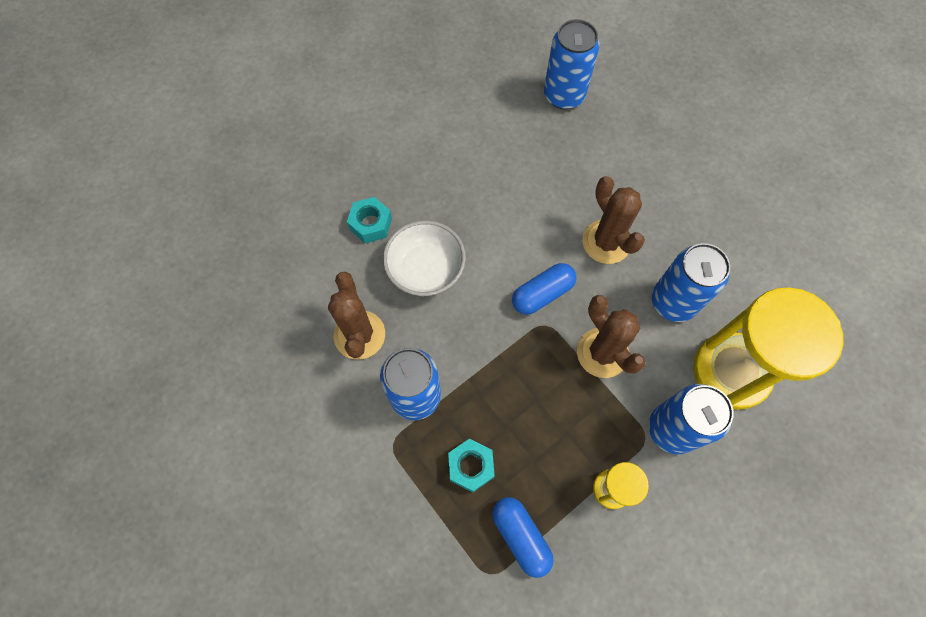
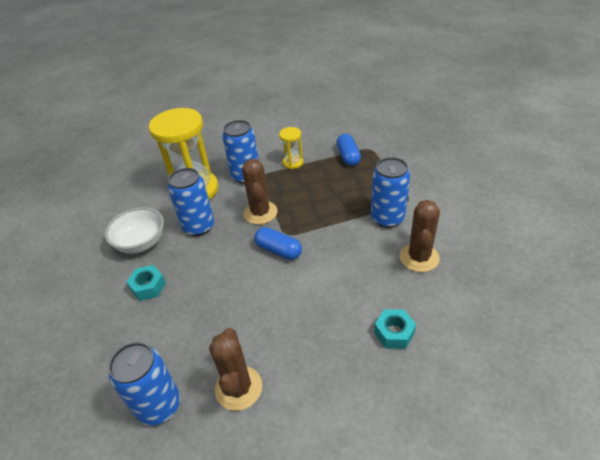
camera: 155 degrees left, 25 degrees down
(426, 270) = (357, 285): white bowl -> white bowl (141, 243)
(471, 466) = (364, 183): turquoise nut -> turquoise nut (148, 287)
(542, 294) = (278, 250): blue capsule -> blue capsule turned 45 degrees clockwise
(606, 242) = (214, 270): brown cactus -> brown cactus (238, 388)

